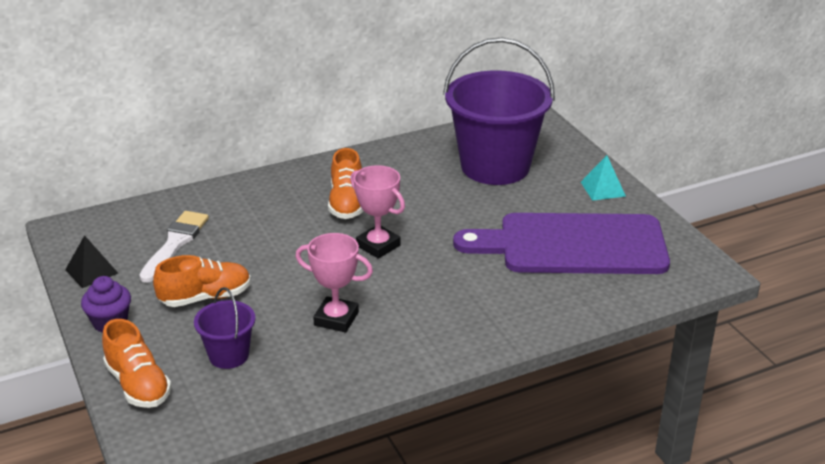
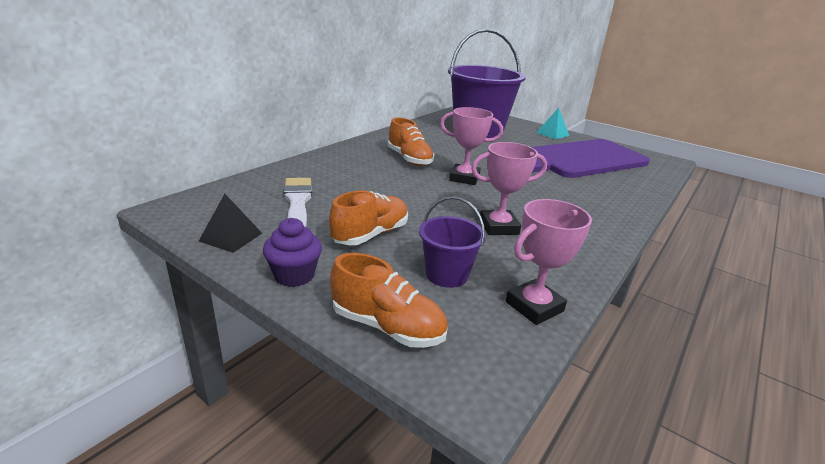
camera: 30 degrees left, 5 degrees down
(267, 404) = (534, 306): none -> pink trophy

